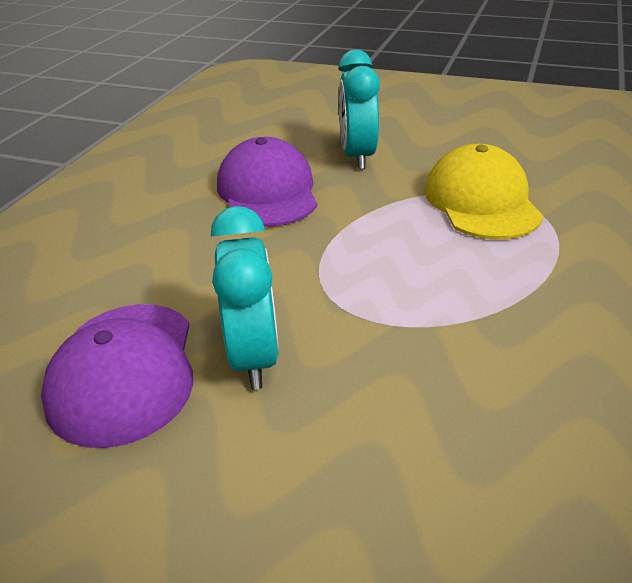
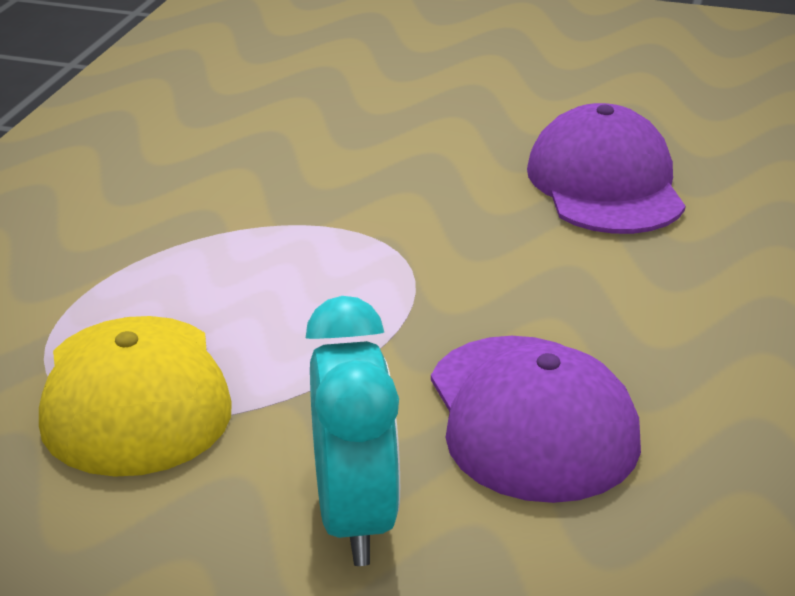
camera: 175 degrees right, 5 degrees down
(254, 357) = (474, 196): turquoise clock -> none

